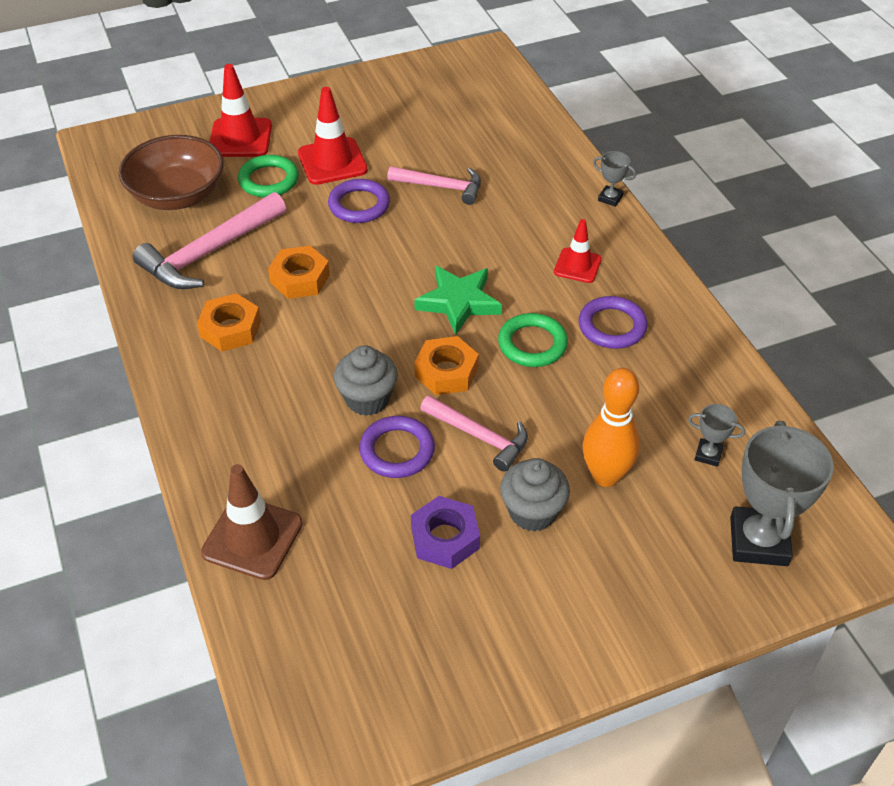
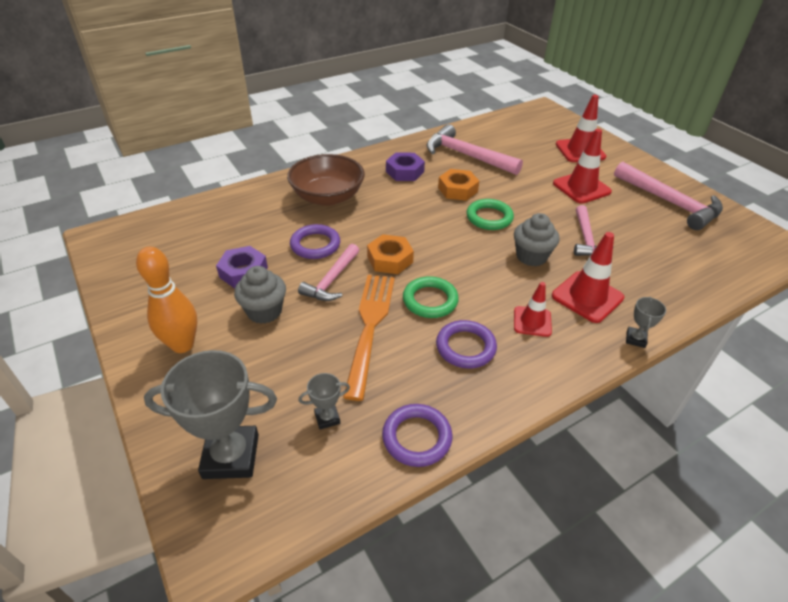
camera: 80 degrees right, 5 degrees down
(177, 195) = (511, 138): brown bowl -> brown bowl (327, 197)
(230, 329) = (404, 172): orange nut -> purple nut
(252, 538) = (247, 200): brown traffic cone -> none
(268, 180) = (545, 166): green ring -> green ring (489, 217)
(359, 205) = (542, 204): purple ring -> purple ring (417, 437)
(367, 399) = (357, 228): grey cupcake -> grey cupcake (531, 256)
(386, 101) = (670, 203): none -> pink hammer
(459, 302) = (462, 259): green star -> none
(543, 214) = (587, 297): none -> red traffic cone
(574, 405) = (370, 327): none -> orange fork
(605, 476) = (299, 350): orange bowling pin -> orange bowling pin (182, 345)
(708, 454) = (327, 418): grey trophy -> grey trophy turned 60 degrees clockwise

